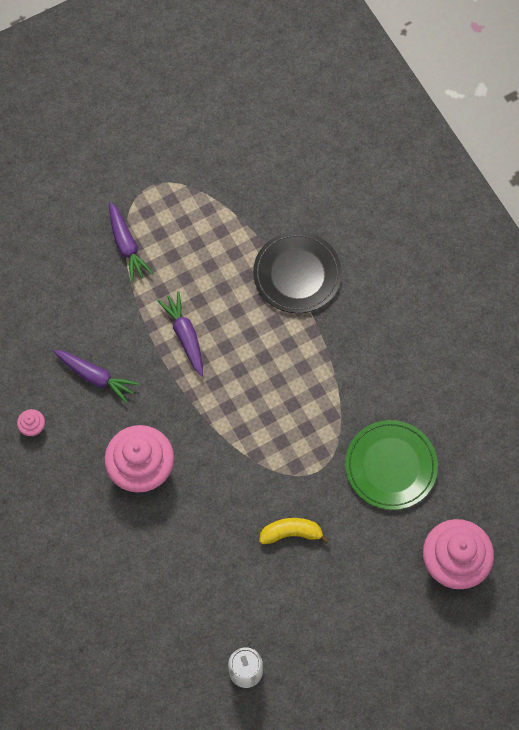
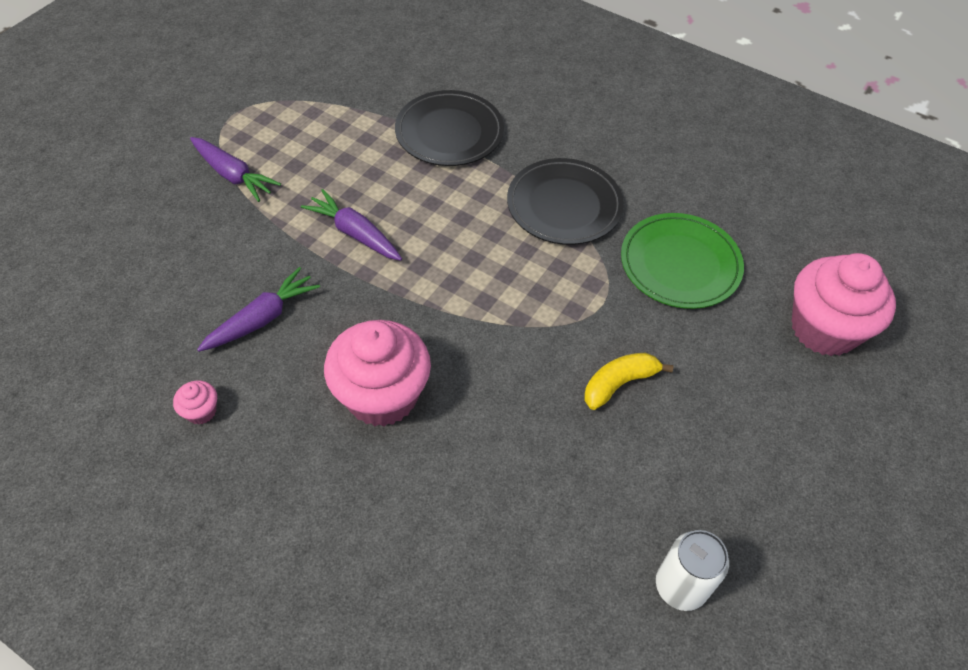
camera: 30 degrees left, 15 degrees down
(95, 377) = (262, 319): purple carrot -> purple carrot turned 45 degrees counterclockwise
(341, 379) = (564, 205): none -> black plate

